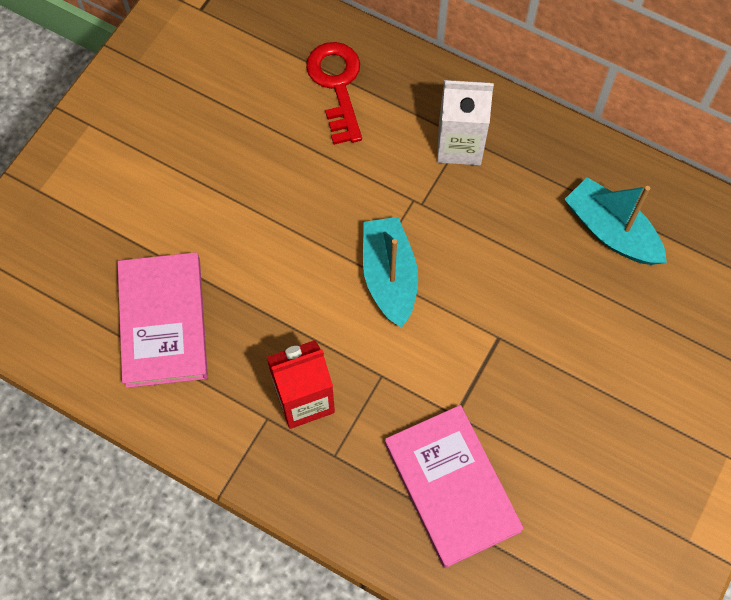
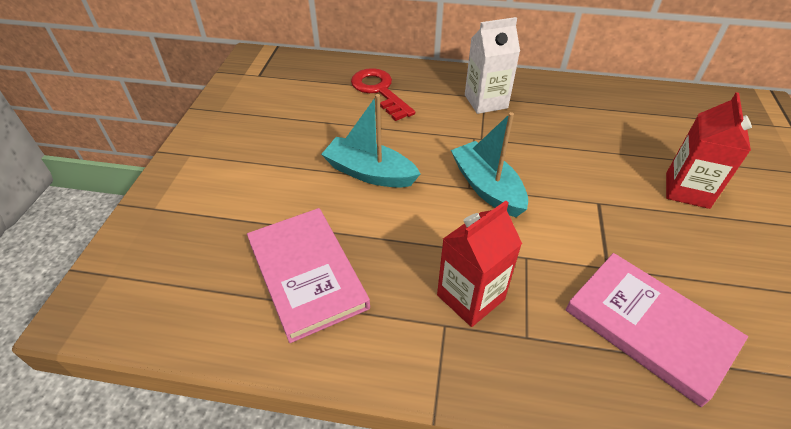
camera: 20 degrees left, 20 degrees down
(609, 354) = (687, 190): none -> red carton
(611, 231) = (623, 121): turquoise boat -> turquoise boat (369, 173)

